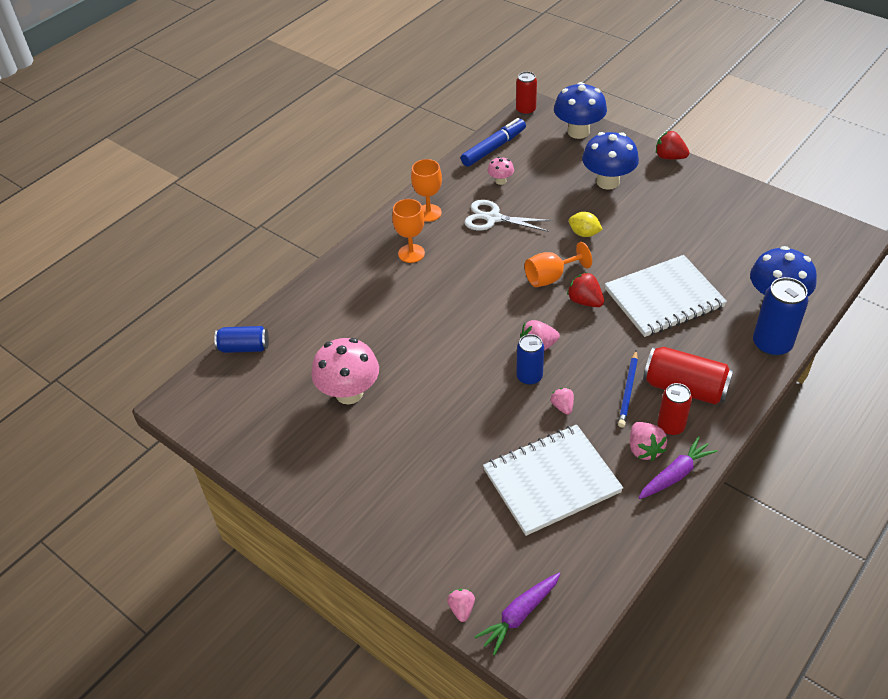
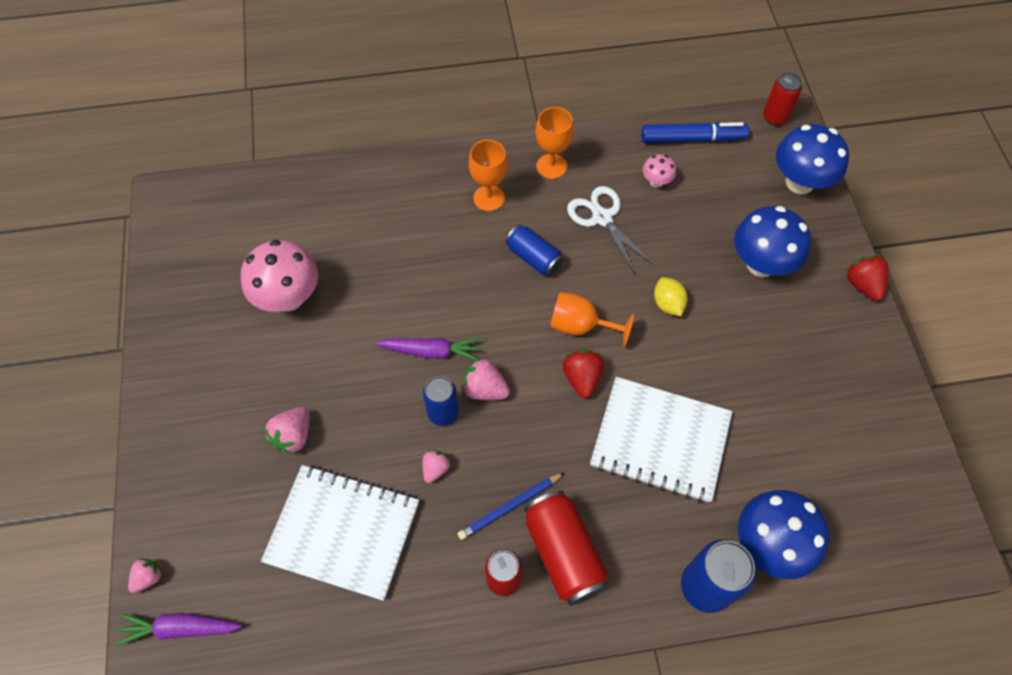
camera: 40 degrees right, 15 degrees up
(244, 347) = (262, 184): blue can -> blue can (534, 258)
(644, 449) = (453, 579): pink strawberry -> pink strawberry (293, 436)
(675, 474) = (449, 630): purple carrot -> purple carrot (431, 351)

